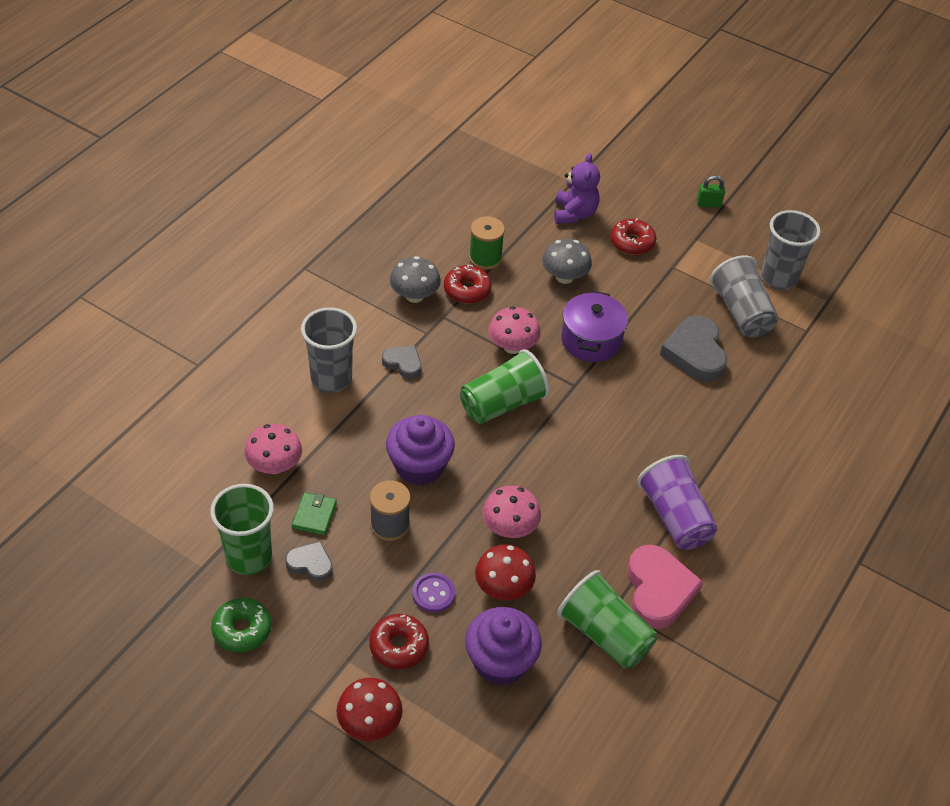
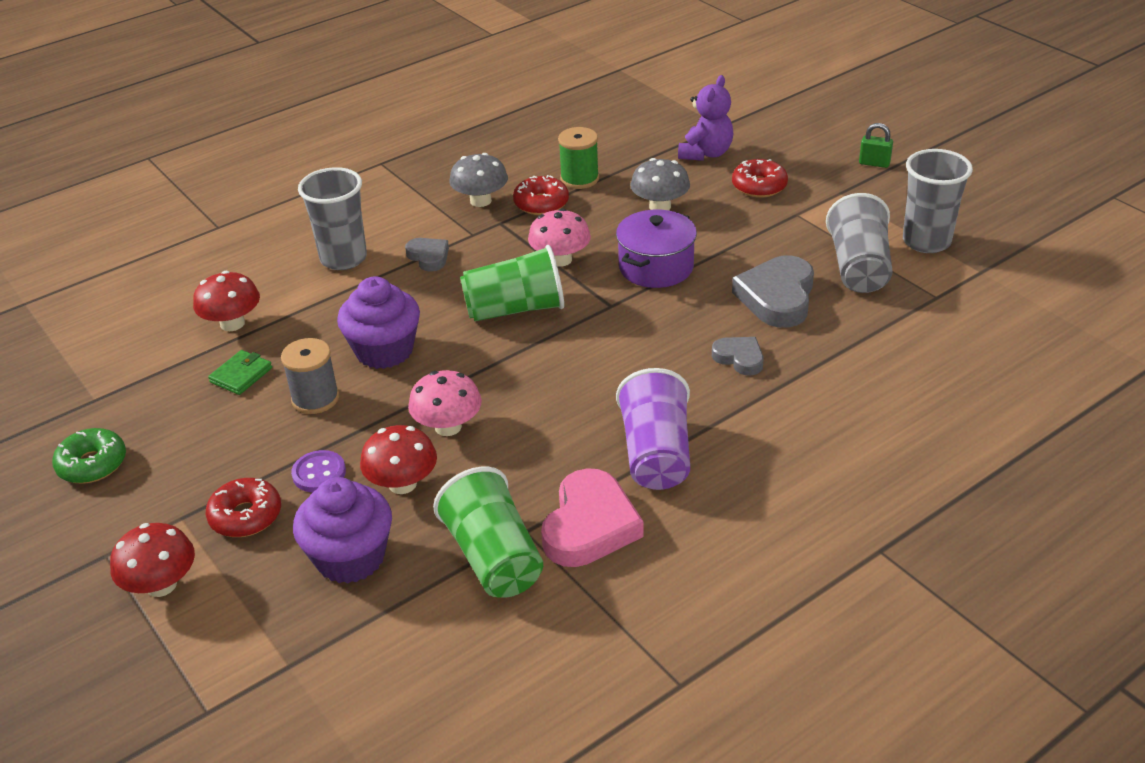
camera: 25 degrees right, 10 degrees down
(249, 557) = (147, 399): green cup -> none
(275, 465) = (232, 323): pink mushroom -> red mushroom
(310, 564) = (206, 418): grey heart -> grey heart (739, 358)

